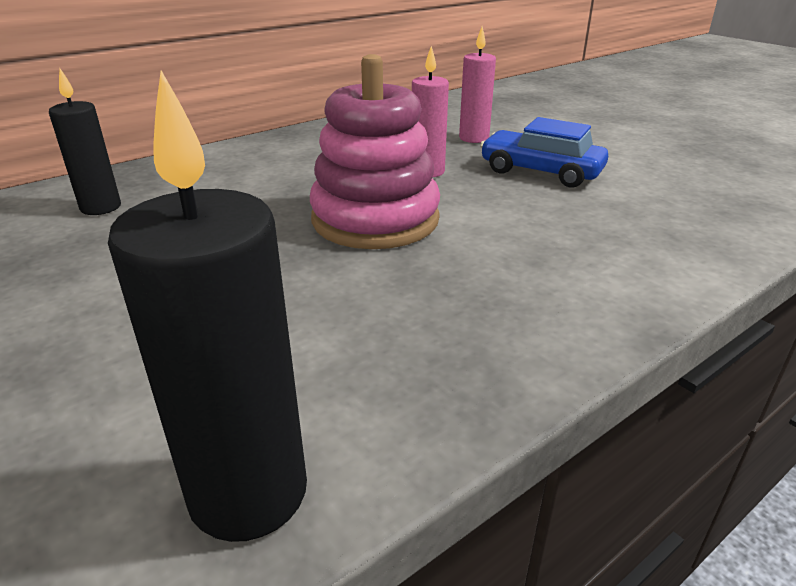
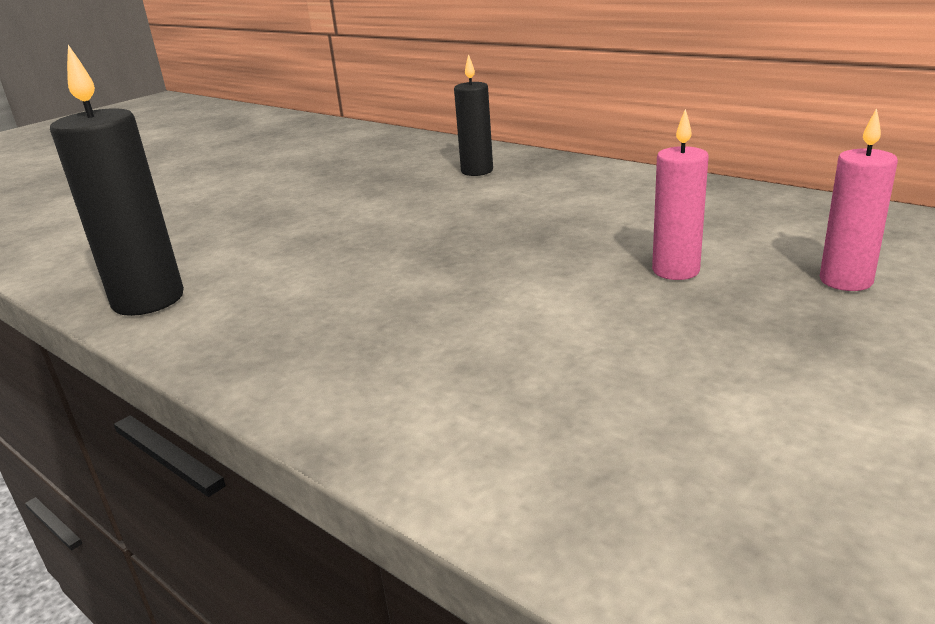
camera: 80 degrees right, 5 degrees down
(375, 219) = (519, 267): pink stacking toy -> none
(540, 172) = (759, 346): blue car -> none

